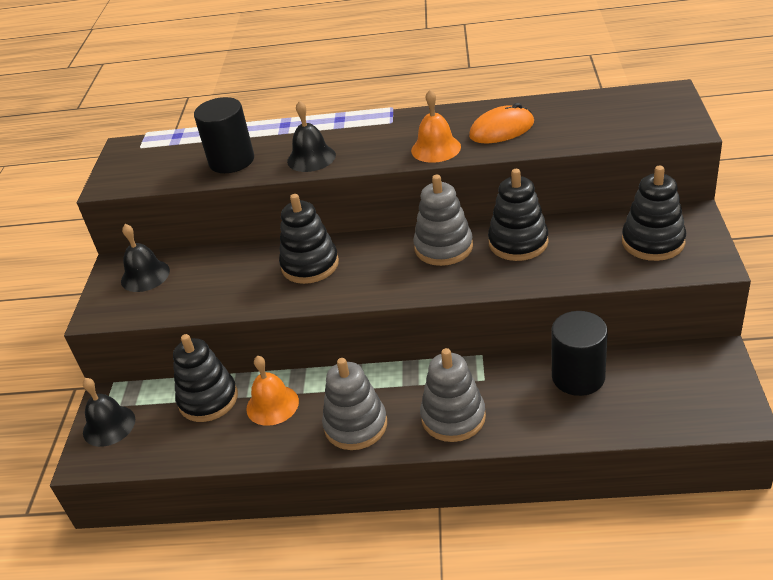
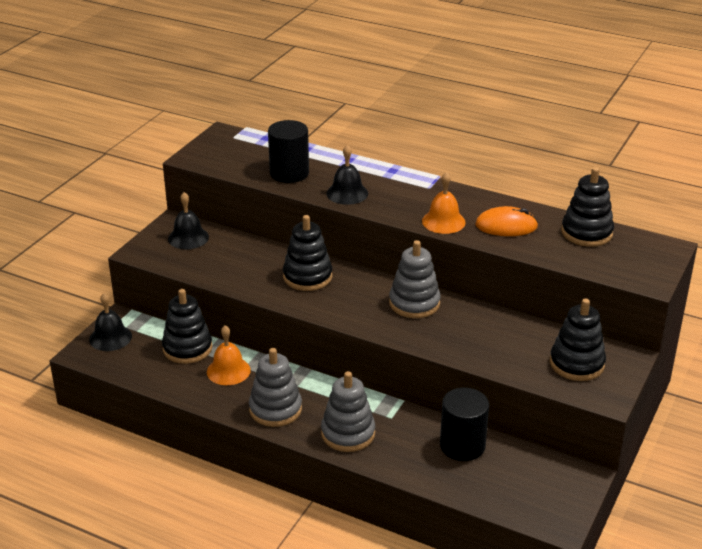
camera: 20 degrees right, 5 degrees down
(518, 242) = (473, 322): black stacking toy -> black stacking toy (586, 233)

